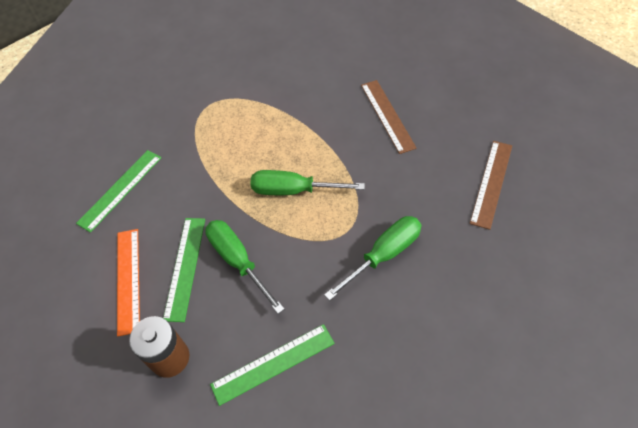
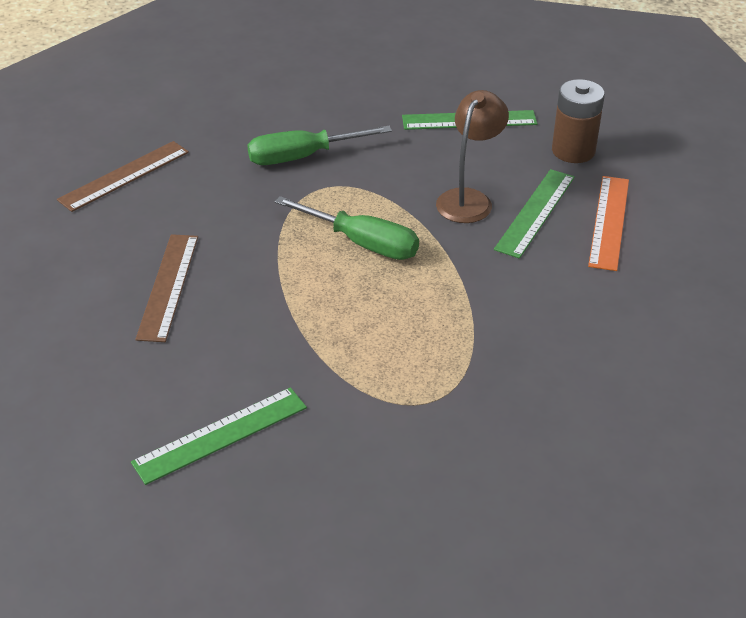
camera: 160 degrees left, 15 degrees down
(120, 189) = (606, 321): green ruler -> green ruler (220, 434)
(238, 261) = (469, 199): green screwdriver -> brown lamp

